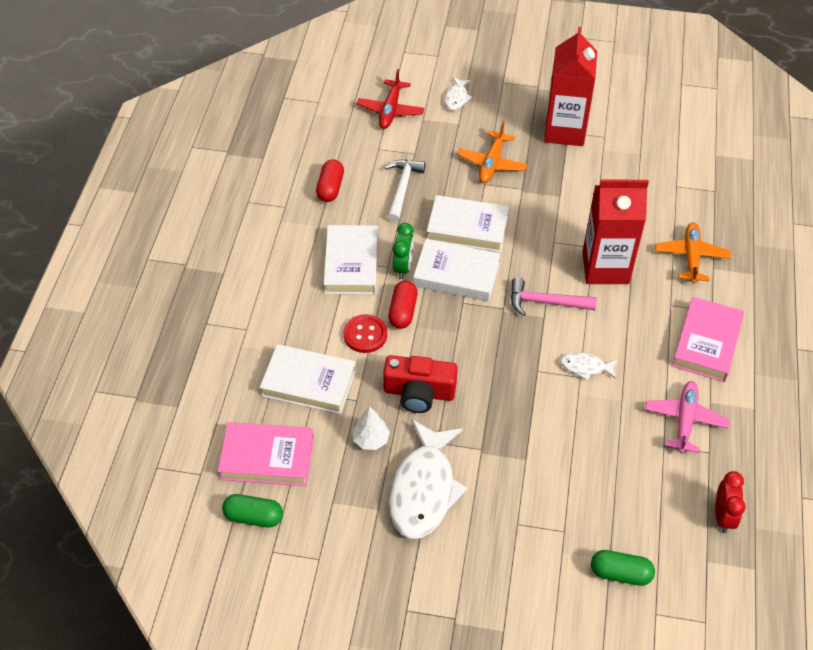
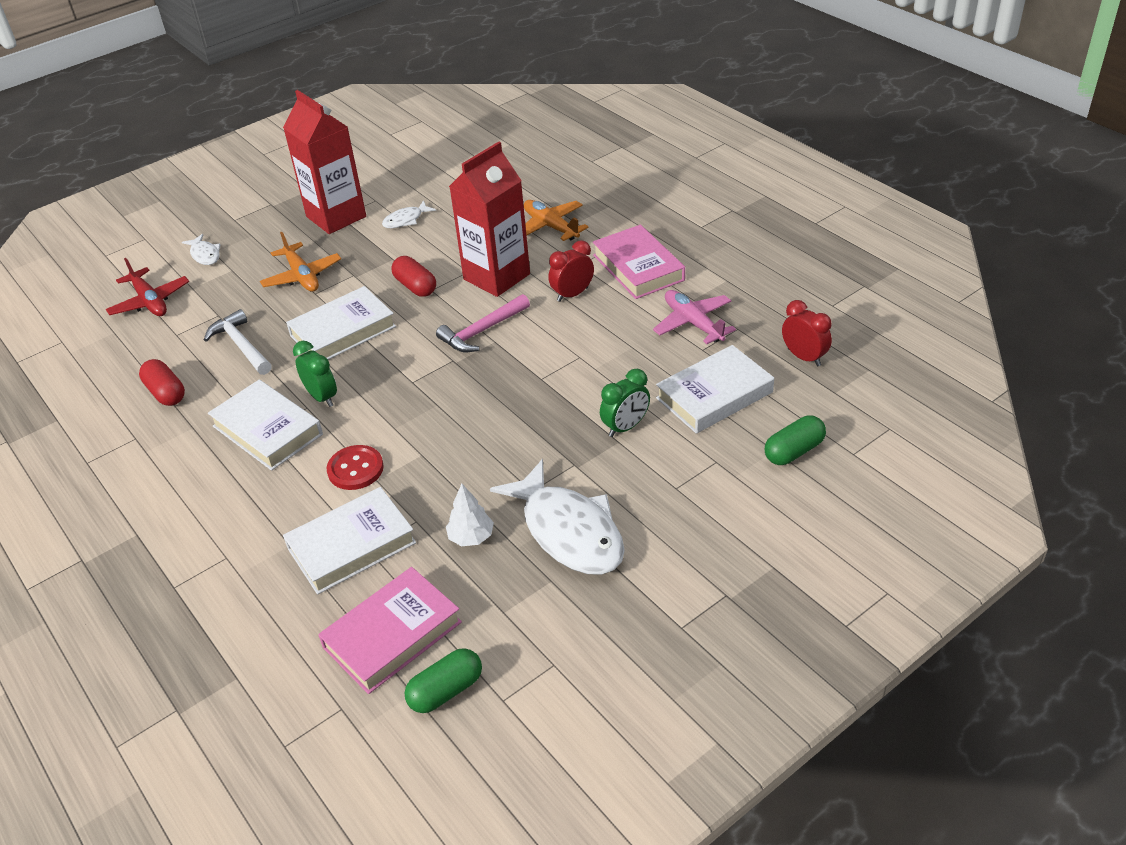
camera: 45 degrees left, 10 degrees down
(403, 311) = (367, 427): red capsule -> red capsule (415, 286)
(419, 392) = (465, 470): red camera -> none
(456, 274) = (379, 368): white book -> white book (714, 395)
(542, 454) = (625, 427): none -> green clock
(585, 367) = (574, 347): white fish -> white fish (405, 220)
(635, 325) = (572, 294): none -> red clock

